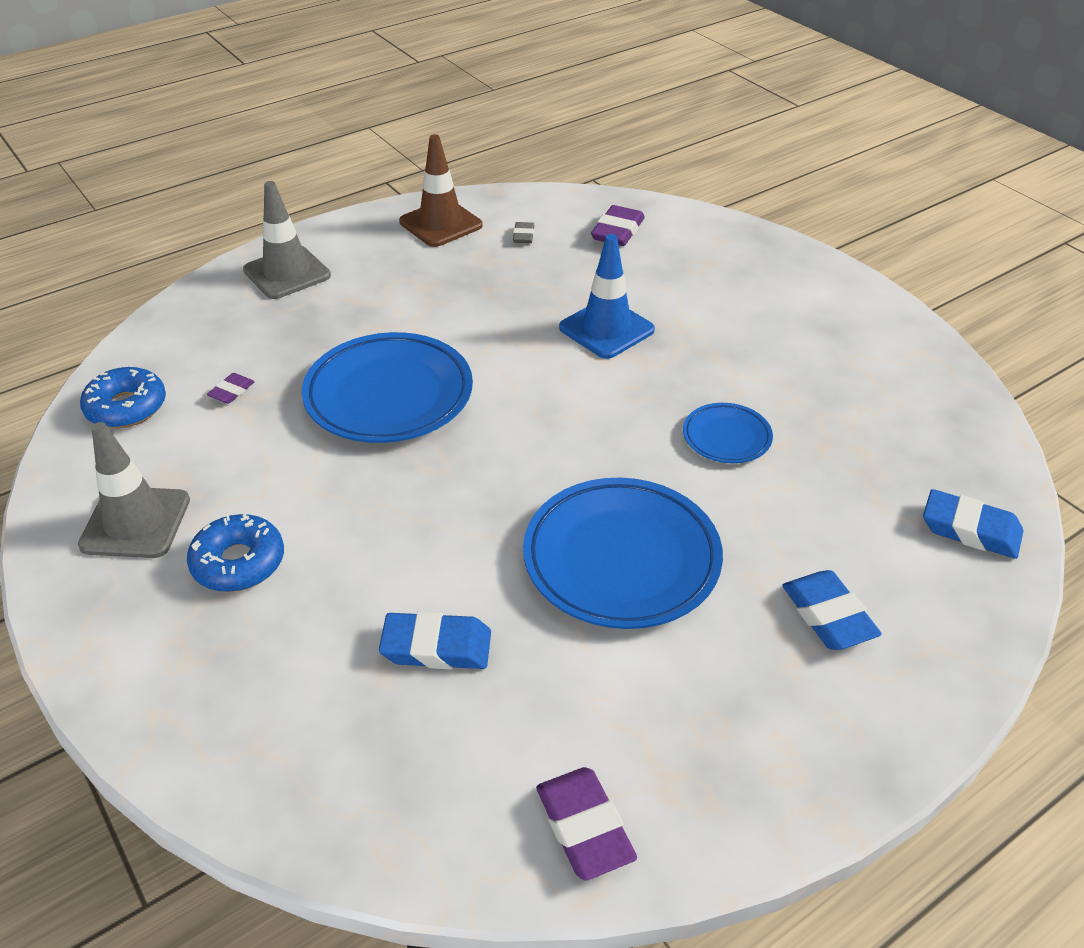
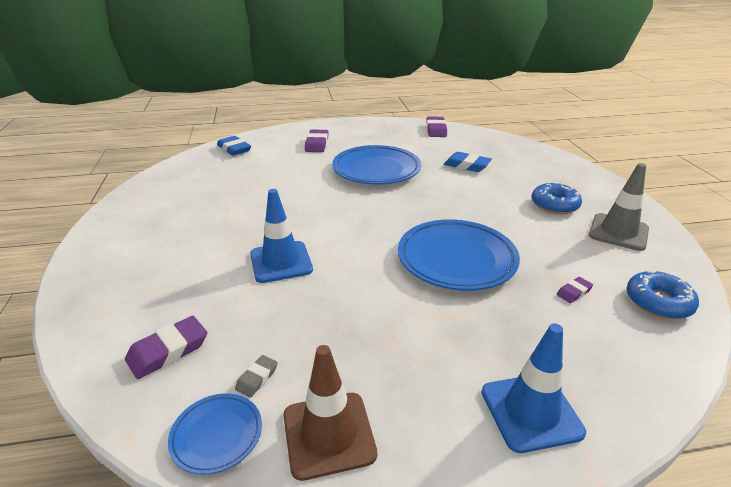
camera: 155 degrees left, 10 degrees down
(287, 273) = (531, 412): grey traffic cone -> blue traffic cone
(726, 437) = (283, 193): blue plate -> blue plate (217, 435)
(828, 615) = (317, 144): blue eraser -> purple eraser

